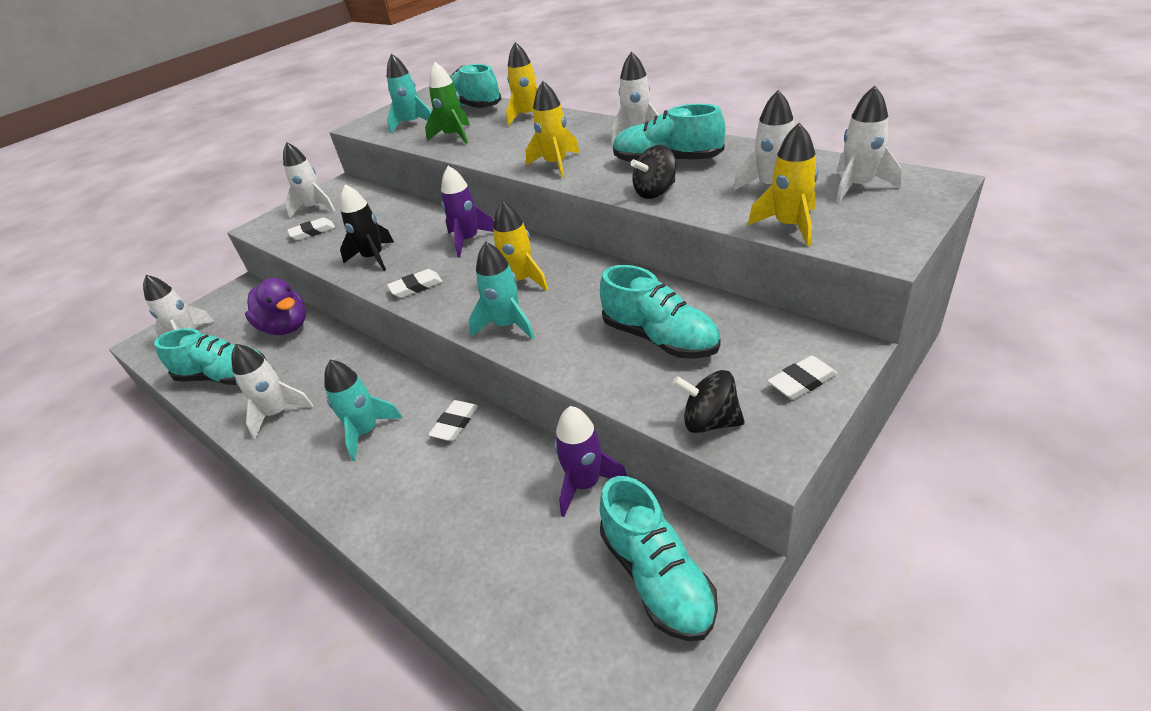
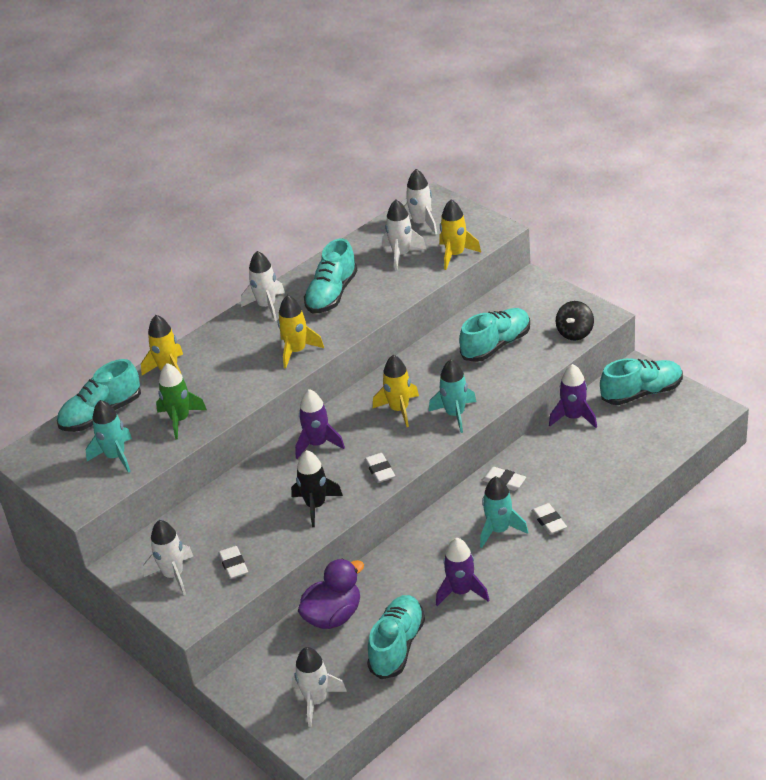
camera: 85 degrees left, 0 degrees up
(278, 413) = (461, 592): white rocket -> purple rocket
(655, 192) = (378, 303): black spinning top -> none
(801, 381) = (552, 298): white eraser -> white eraser (549, 521)

